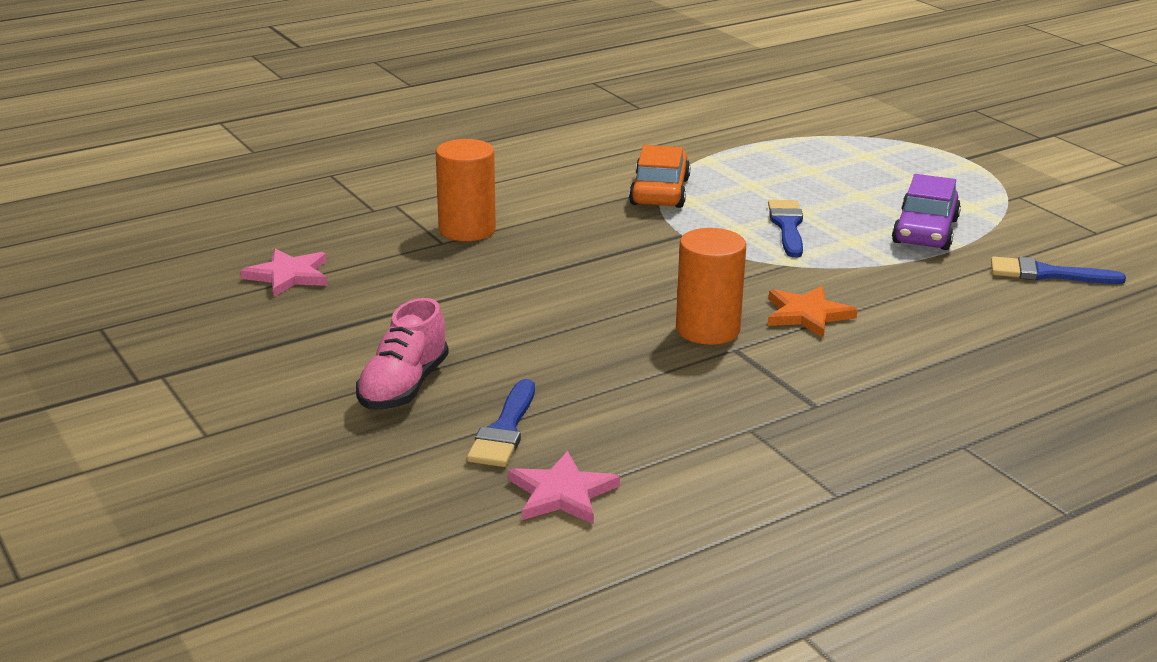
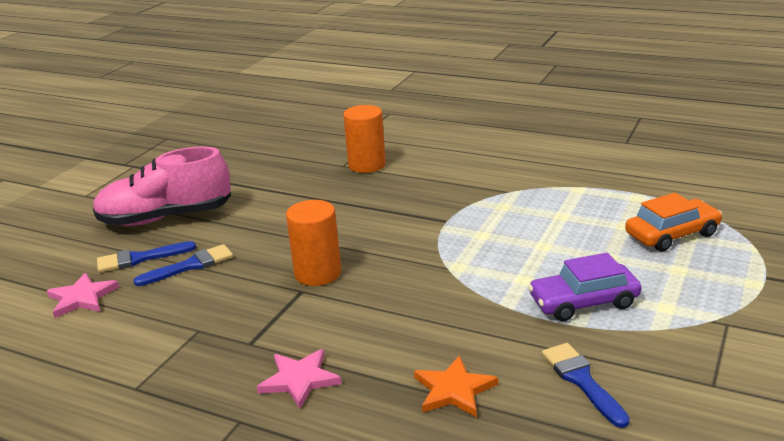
camera: 60 degrees right, 0 degrees up
(288, 276) = (259, 149): pink star -> pink star (299, 380)
(403, 387) = (166, 218): pink shoe -> pink shoe, size x1.58
(659, 192) = (500, 193): orange car -> orange car (672, 234)
(787, 226) = (510, 249): blue brush -> blue brush (190, 266)
(807, 314) = (378, 299): orange star -> orange star (454, 390)

